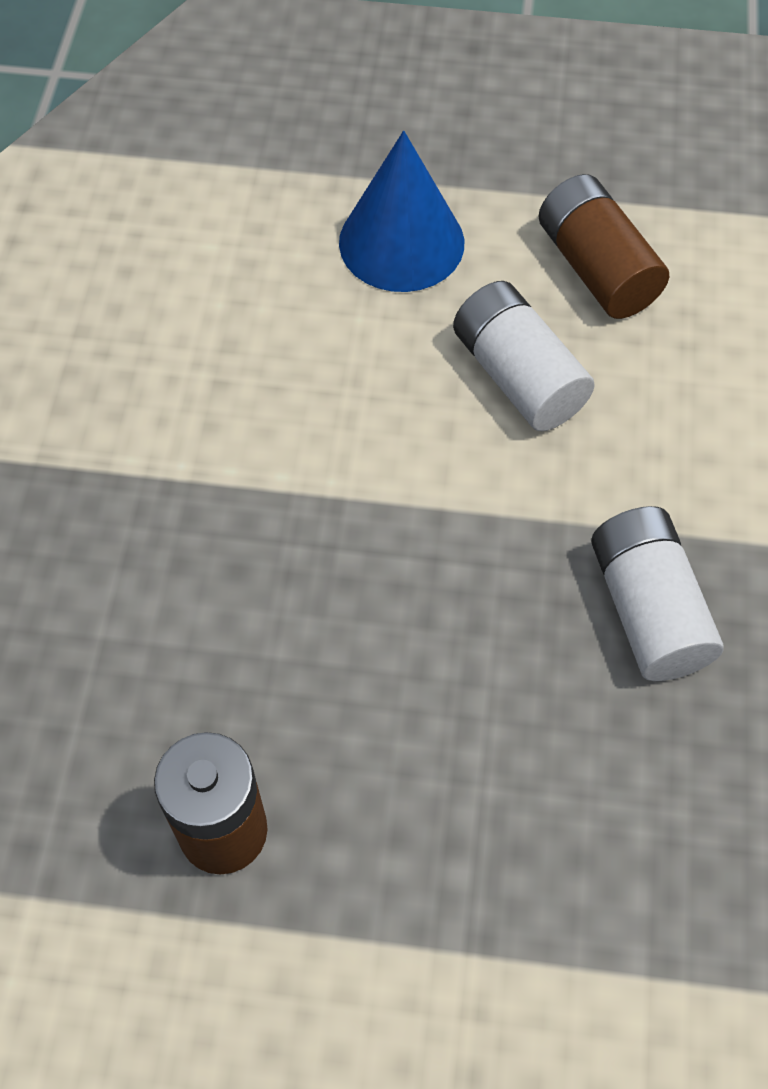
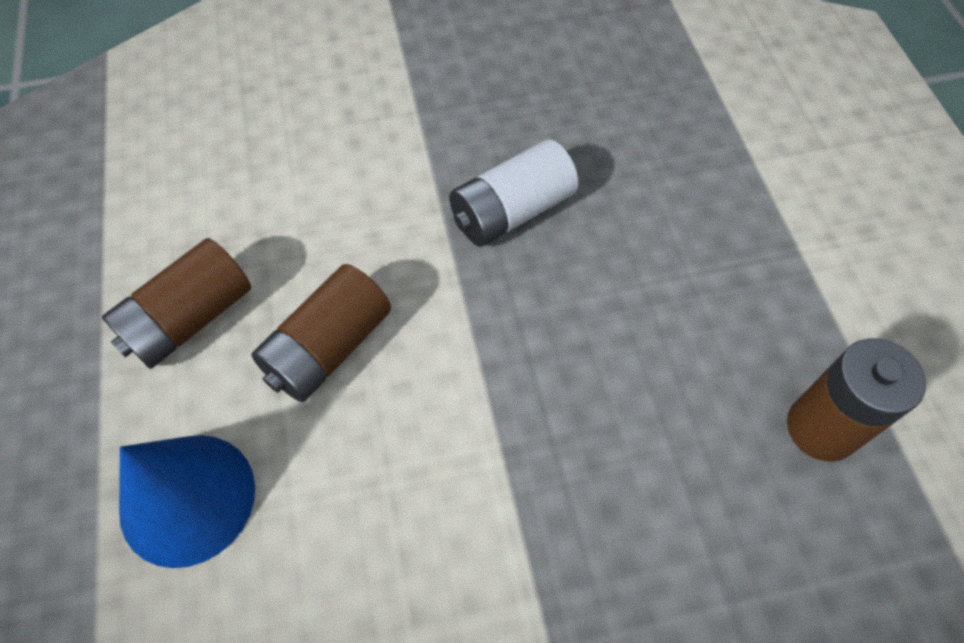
camera: 110 degrees left, 0 degrees up
(518, 376) = (328, 348): white battery -> brown battery

